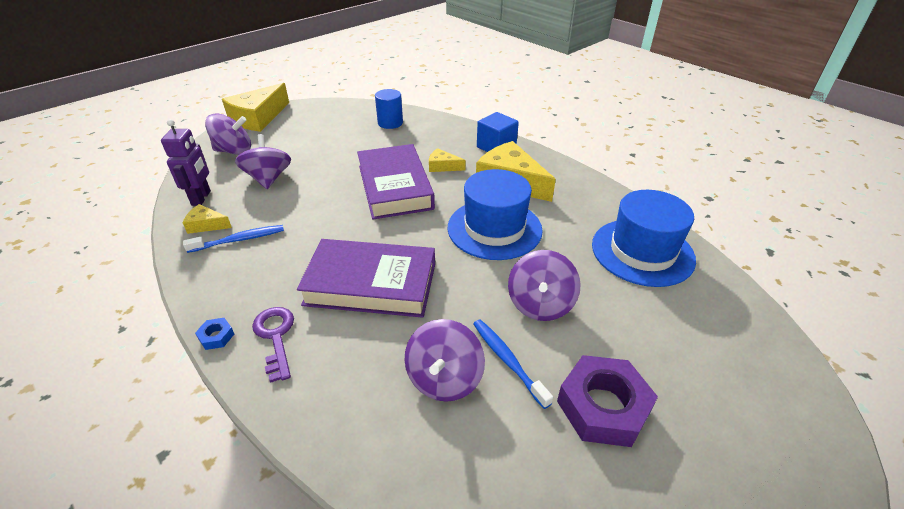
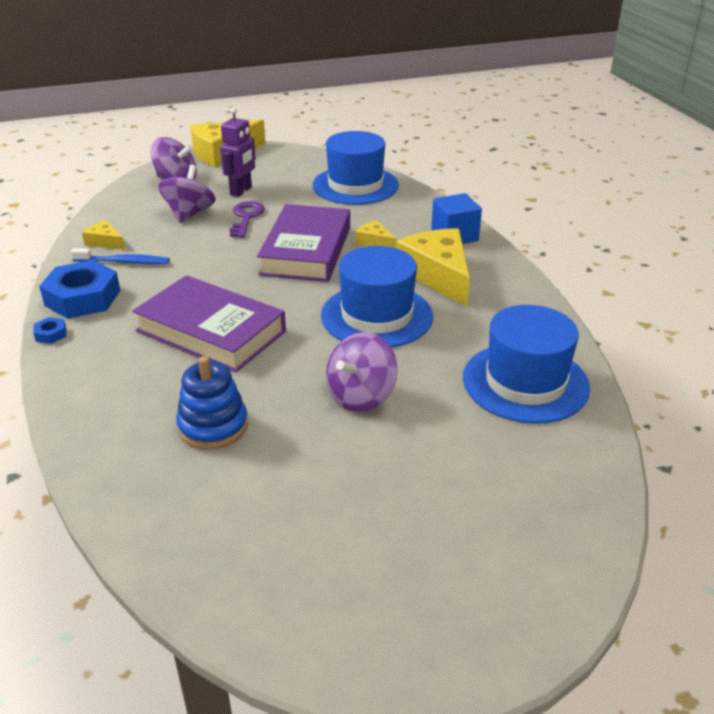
camera: 25 degrees right, 5 degrees down
(201, 198) = (117, 217): purple robot -> purple robot (241, 191)
(223, 287) = (83, 298): none -> blue nut
(275, 337) = (97, 349): purple key -> purple key (246, 217)
(390, 123) = (355, 185): blue cylinder -> blue hat
(444, 378) = (213, 426): purple spinning top -> blue stacking toy
(507, 360) = (284, 431): blue toothbrush -> none
(603, 406) = (341, 497): purple nut -> none

